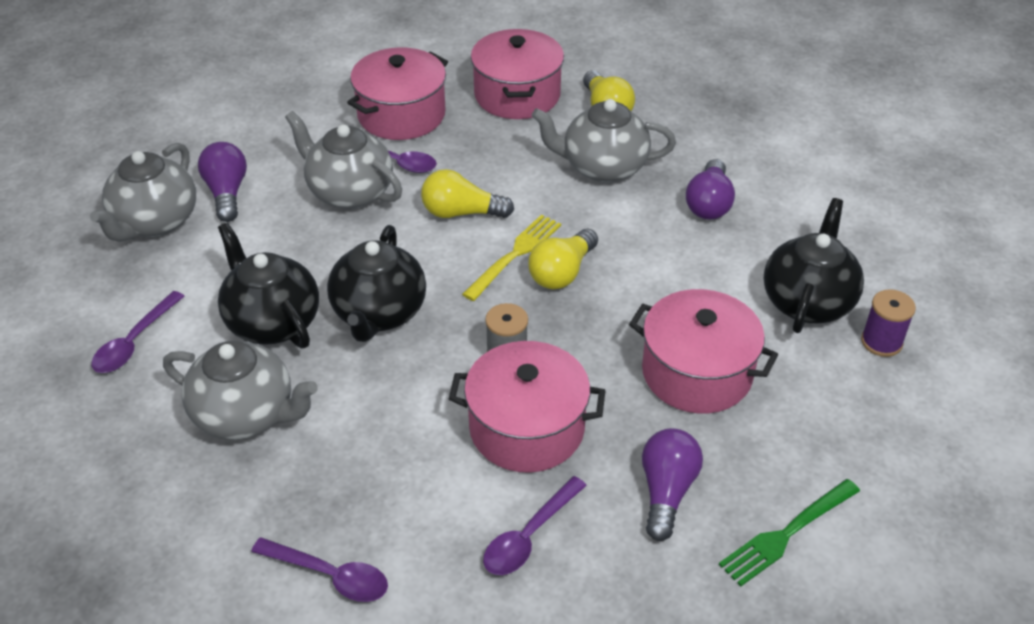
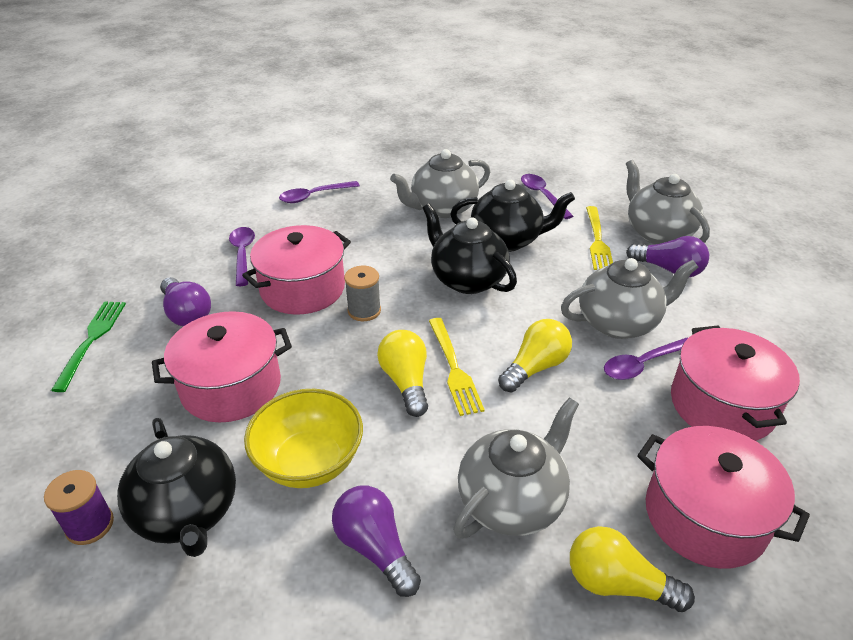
camera: 130 degrees right, 5 degrees down
(210, 256) = (597, 240): none -> yellow fork
(696, 273) = (309, 462): none -> yellow bowl

